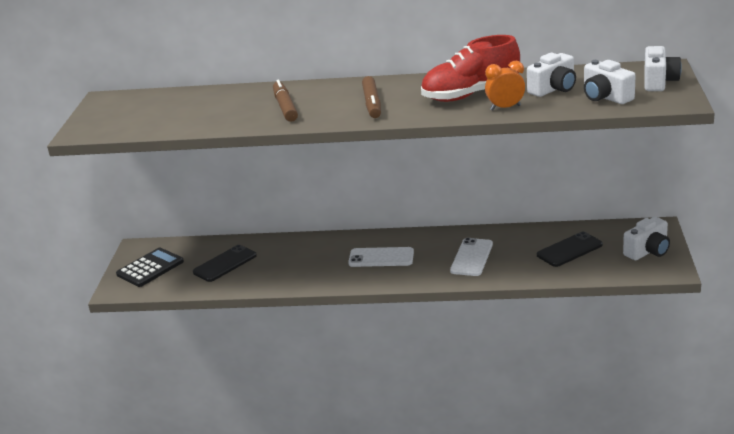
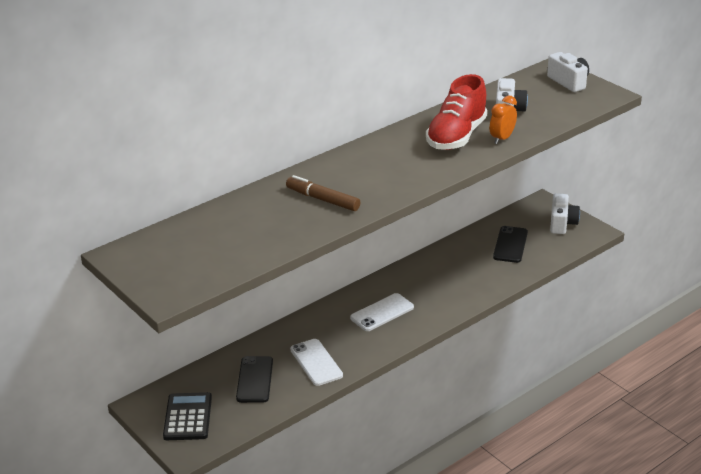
camera: 45 degrees left, 5 degrees up
(372, 103) = (392, 170): brown marker -> none
(472, 257) = (451, 281): white phone -> white phone (316, 362)
(605, 97) = (555, 106): white camera -> none

